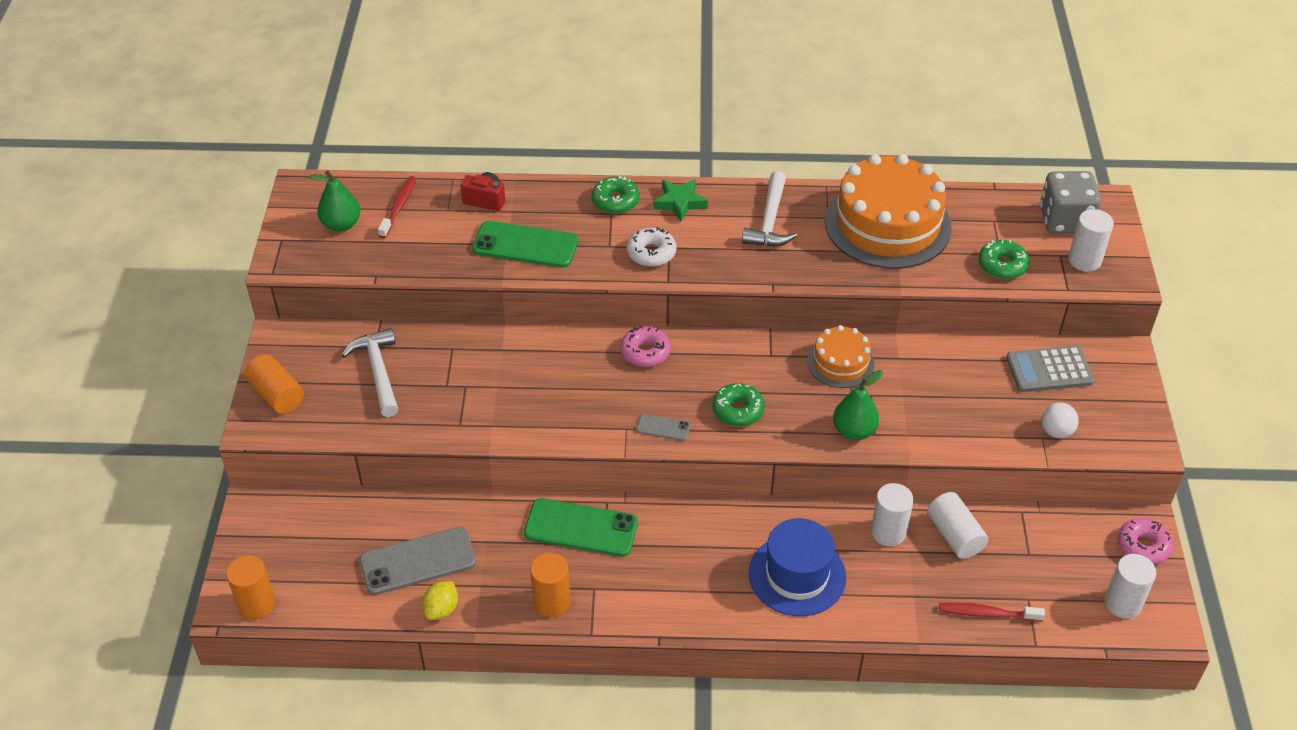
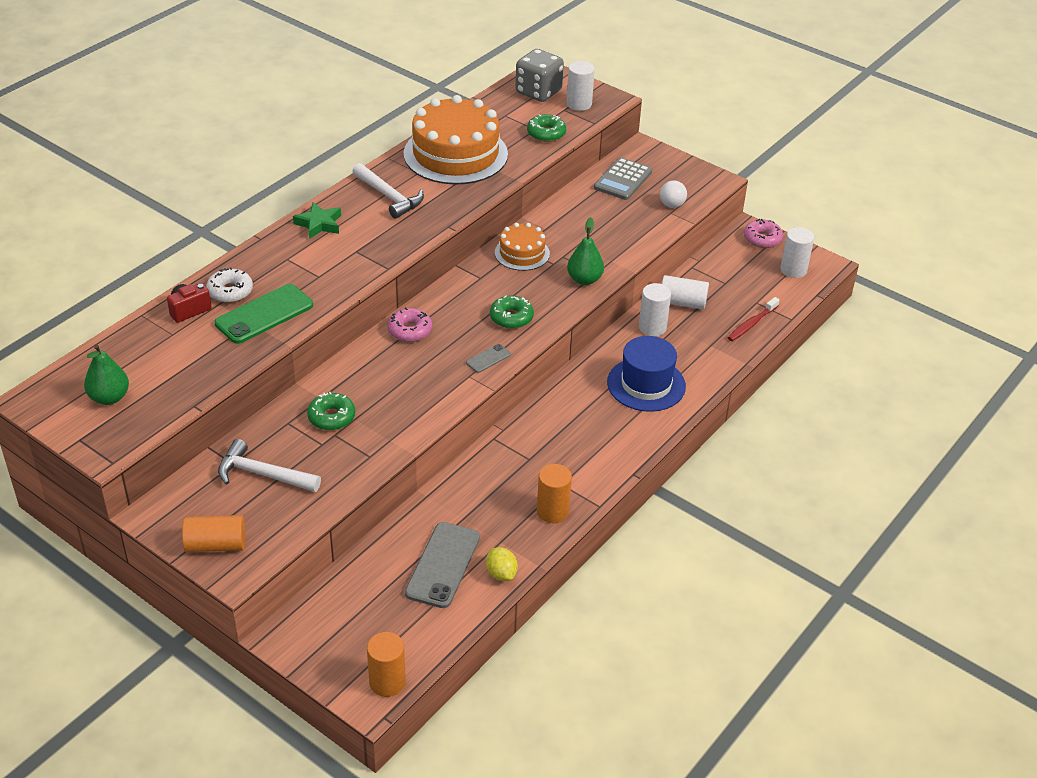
camera: 55 degrees left, 5 degrees down
(399, 207) = (133, 357): red toothbrush -> none
(581, 528) = (503, 463): green phone -> none
(615, 201) = (277, 251): green donut -> green donut (331, 417)
(651, 253) = (351, 261): white donut -> white donut (230, 291)

